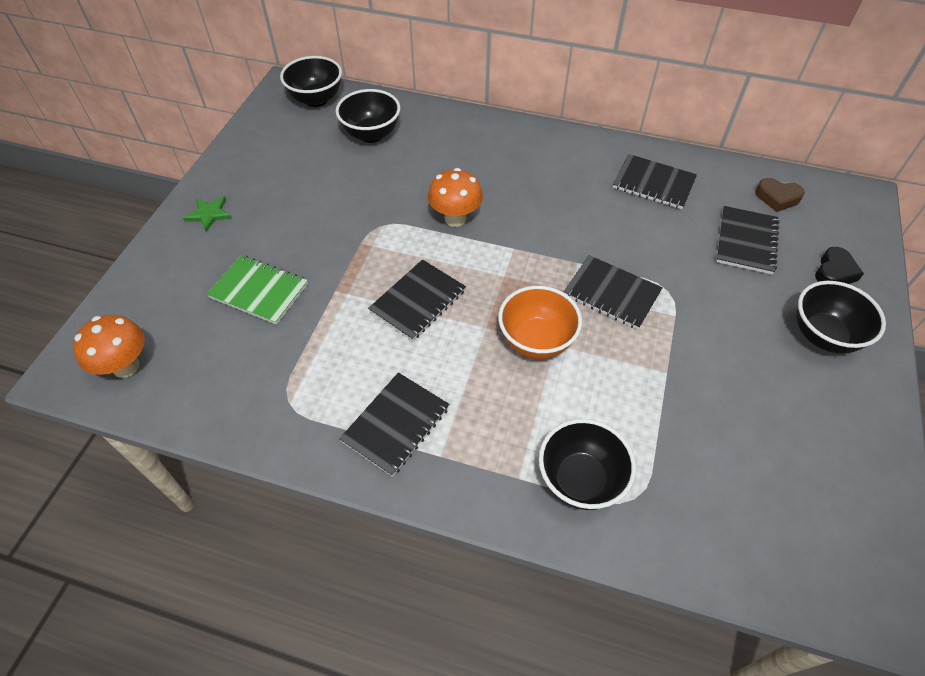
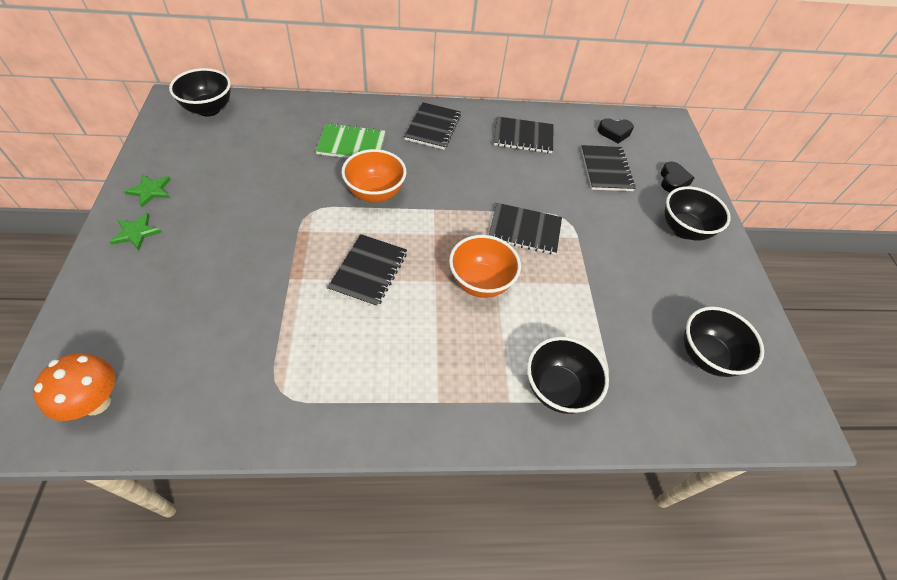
camera: 25 degrees left, 0 degrees up
(235, 175) = (150, 191): none -> green star
(259, 291) = (214, 295): green notebook -> green notebook (351, 144)
(371, 134) = (273, 133): black bowl -> black bowl (706, 356)
(395, 424) = (388, 385): black notebook -> black notebook (433, 127)
(455, 218) = (375, 193): orange mushroom -> orange bowl
(777, 198) = (614, 133): brown heart -> black heart

